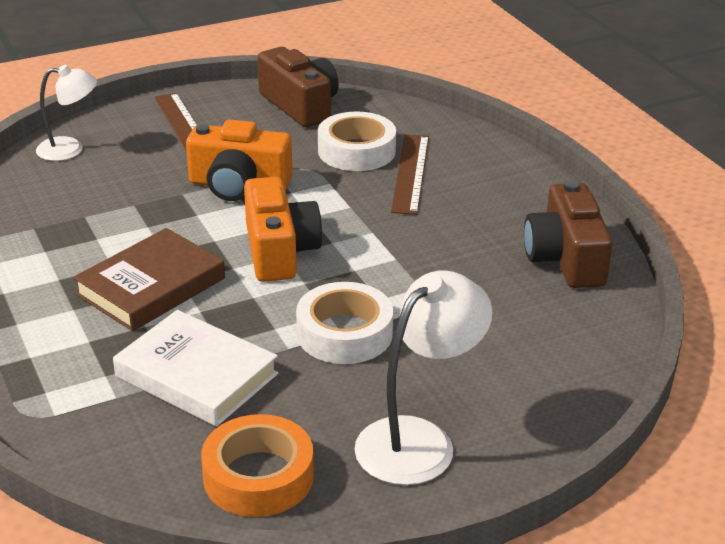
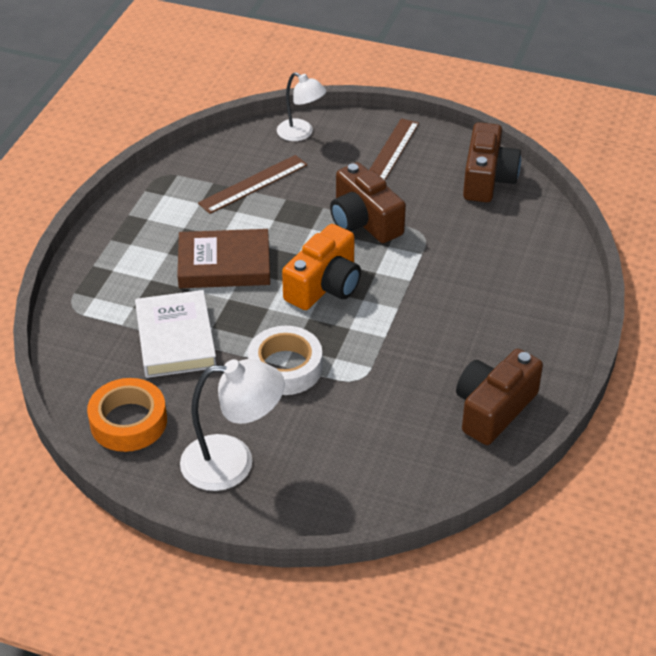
camera: 45 degrees right, 10 degrees up
(239, 185) = (364, 221): orange camera -> brown camera
(356, 151) = (474, 239): white tape -> none
(410, 173) = (485, 278): brown ruler -> brown ruler (253, 184)

